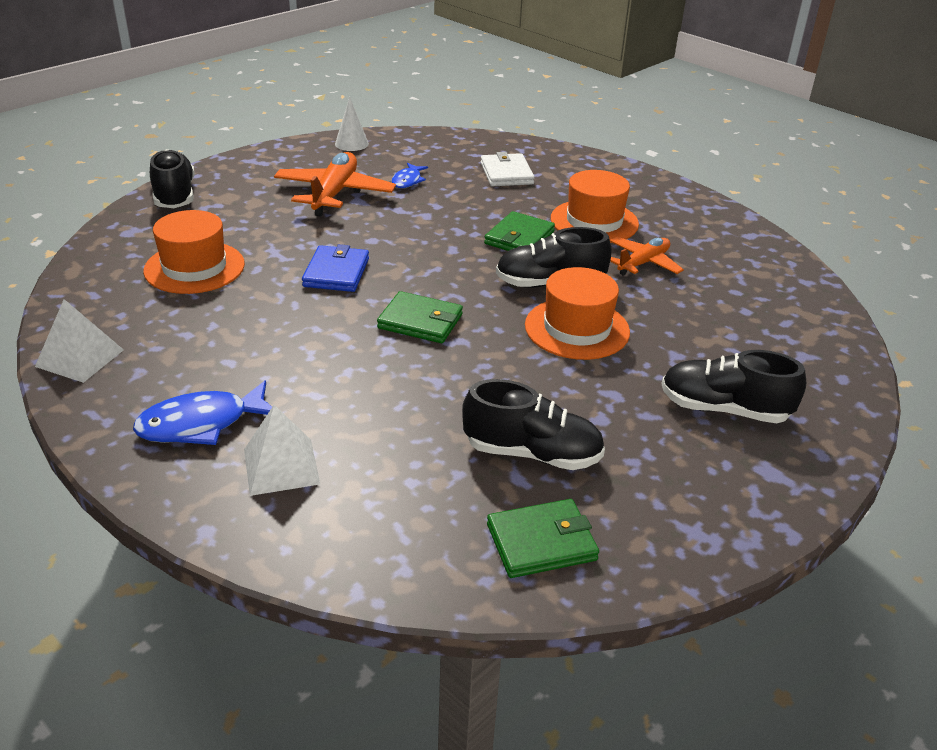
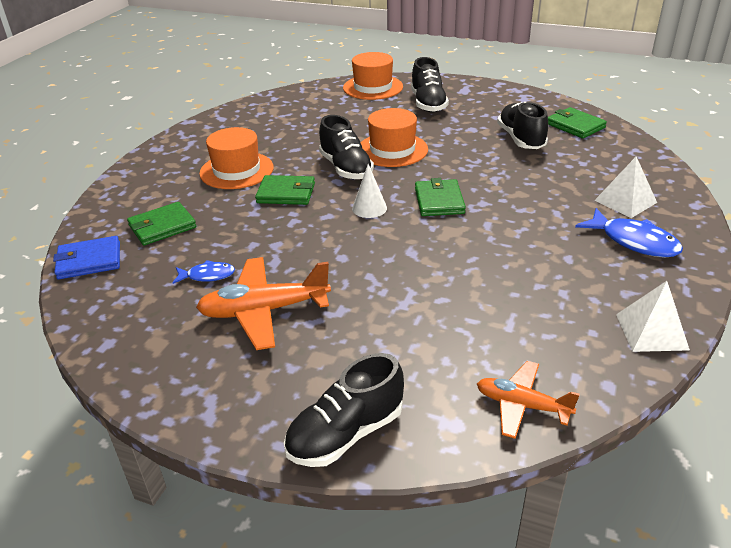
camera: 110 degrees left, 0 degrees up
(194, 267) = (473, 337): orange hat -> orange hat (373, 87)
(336, 272) = (409, 256): blue wallet -> blue wallet (89, 261)
(351, 143) = (121, 348): white cone -> white cone (369, 208)
(506, 173) = (162, 226): white wallet -> green wallet
(643, 263) = (289, 144): orange plane -> orange plane (522, 405)

